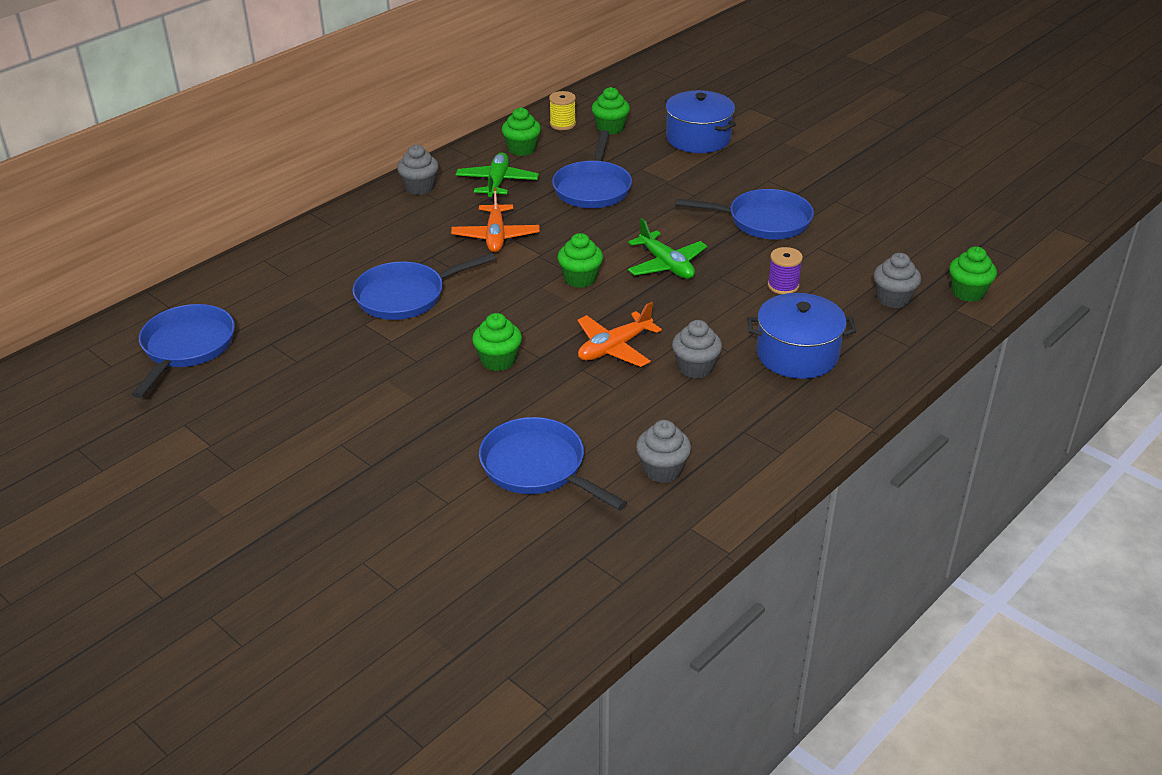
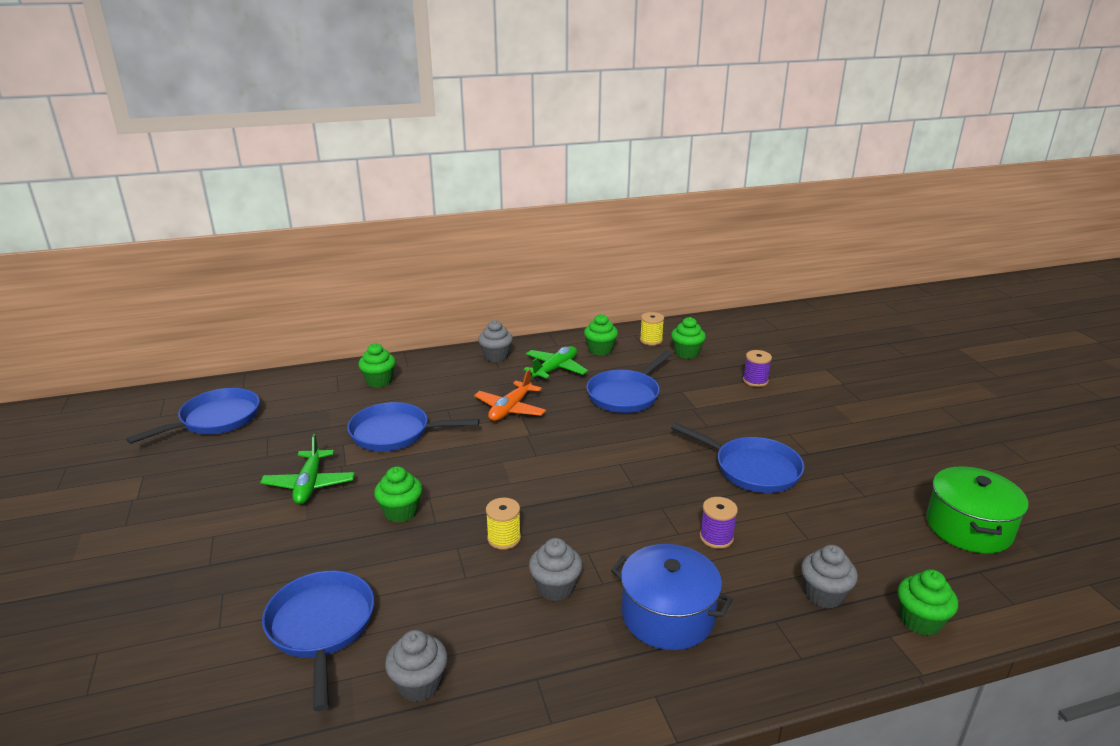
camera: 30 degrees right, 10 degrees down
(580, 279) = (539, 465): green cupcake -> green cupcake (379, 381)
(614, 348) = (504, 538): orange plane -> yellow spool
(666, 265) = (624, 479): green plane -> green plane (309, 484)
(698, 138) = (755, 381): blue pot -> purple spool
(955, 214) = (968, 527): none -> green pot

